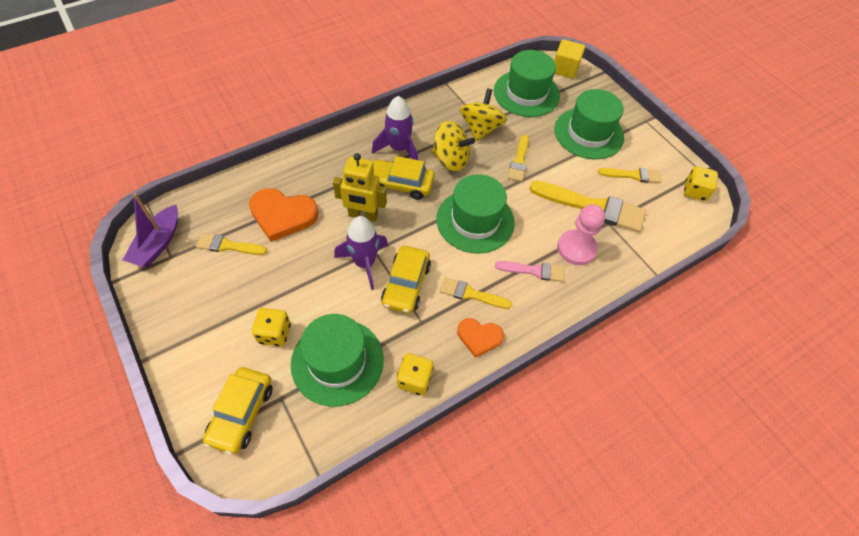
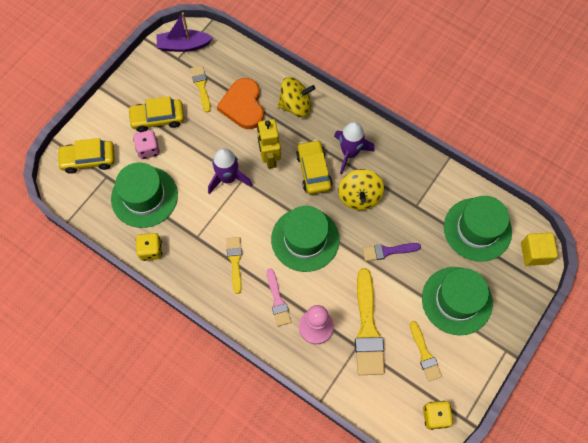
camera: 70 degrees right, 10 degrees up
(274, 333) = (148, 149): yellow dice -> pink dice
(406, 284) = (223, 214): yellow car -> yellow car (157, 118)
(479, 337) = (201, 280): orange heart -> none
(481, 129) = (409, 207): yellow spinning top -> yellow spinning top (296, 106)
(519, 161) = (387, 251): yellow brush -> purple brush

